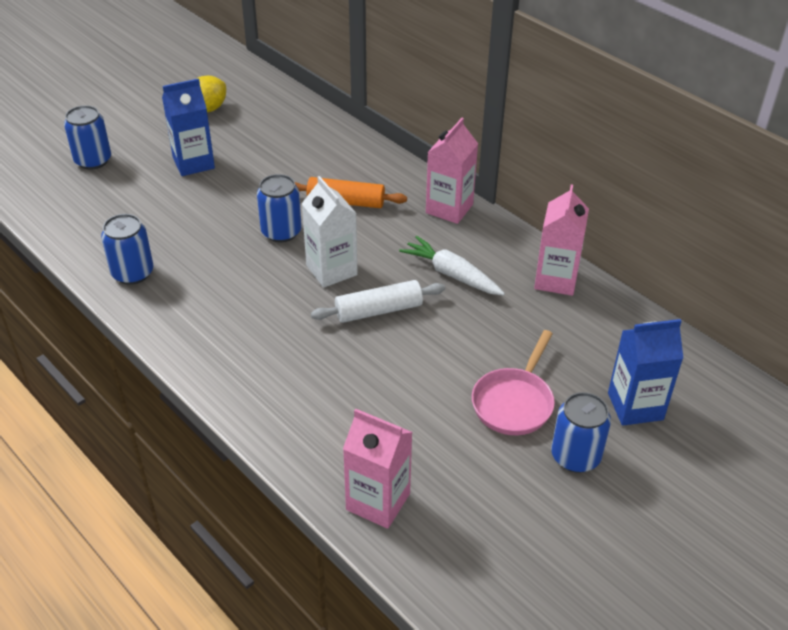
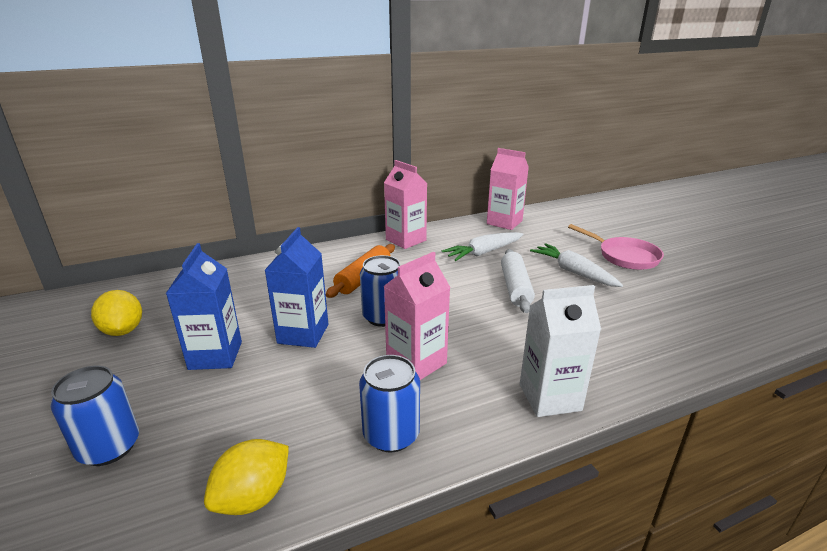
camera: 70 degrees left, 15 degrees down
(67, 230) = (253, 497): none -> yellow lemon
(331, 270) = (454, 300): white carton -> white carton (550, 397)
(378, 501) = (738, 325): pink carton -> pink carton (416, 363)
(441, 355) = (573, 272): none -> white carrot
(575, 456) = (673, 248): blue can -> none
(635, 406) = (627, 224): blue carton -> blue carton (303, 334)

